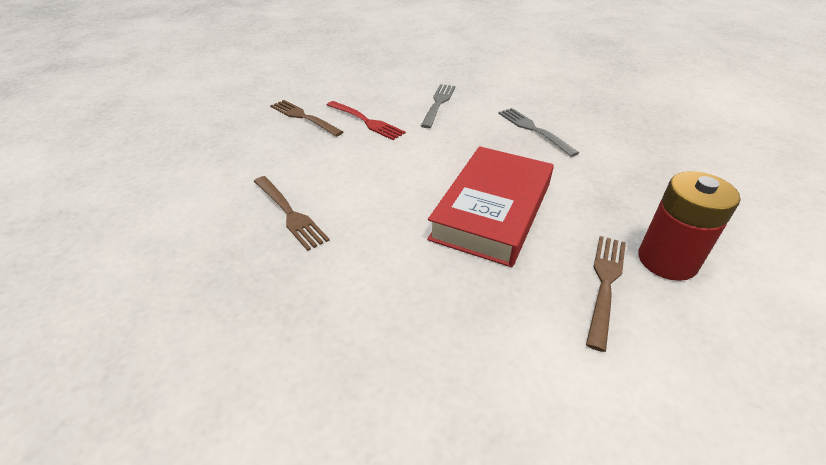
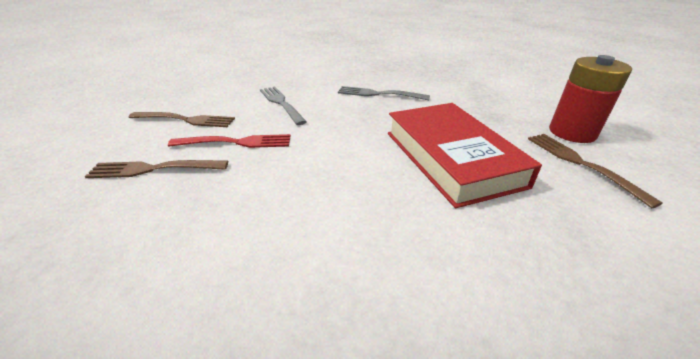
camera: 45 degrees left, 5 degrees down
(289, 213) = (297, 276): brown fork -> brown fork (185, 120)

